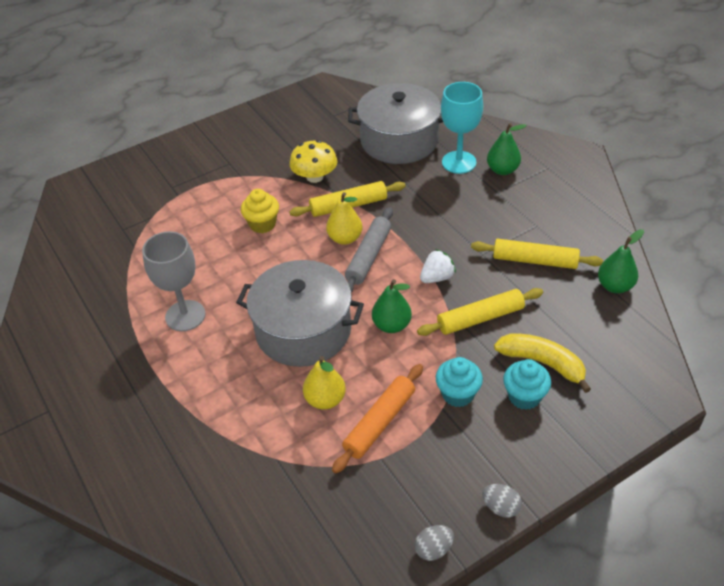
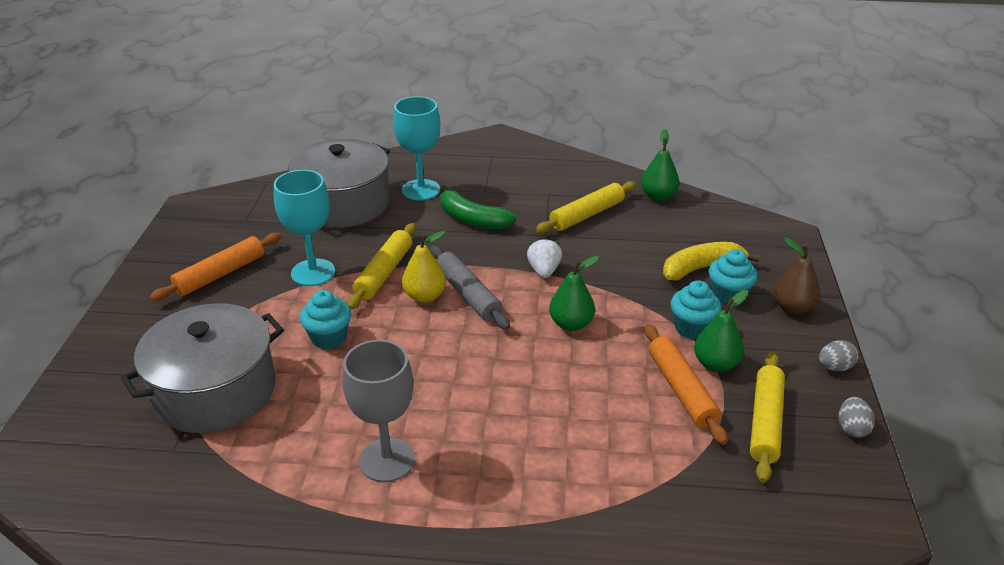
camera: 55 degrees left, 10 degrees down
(262, 224) = (329, 338): yellow cupcake -> turquoise cupcake
(272, 143) = (220, 274): none -> orange rolling pin
(303, 330) = (513, 382): grey pot -> grey pot (215, 391)
(315, 177) = (313, 272): yellow mushroom -> turquoise goblet
(325, 400) = (619, 411): yellow pear -> none
(455, 207) = (472, 219): none -> green banana
(480, 318) = (619, 273): yellow rolling pin -> yellow rolling pin (765, 422)
(502, 170) = (463, 176): green pear -> green pear (715, 364)
(553, 445) = (792, 308): none -> brown pear

